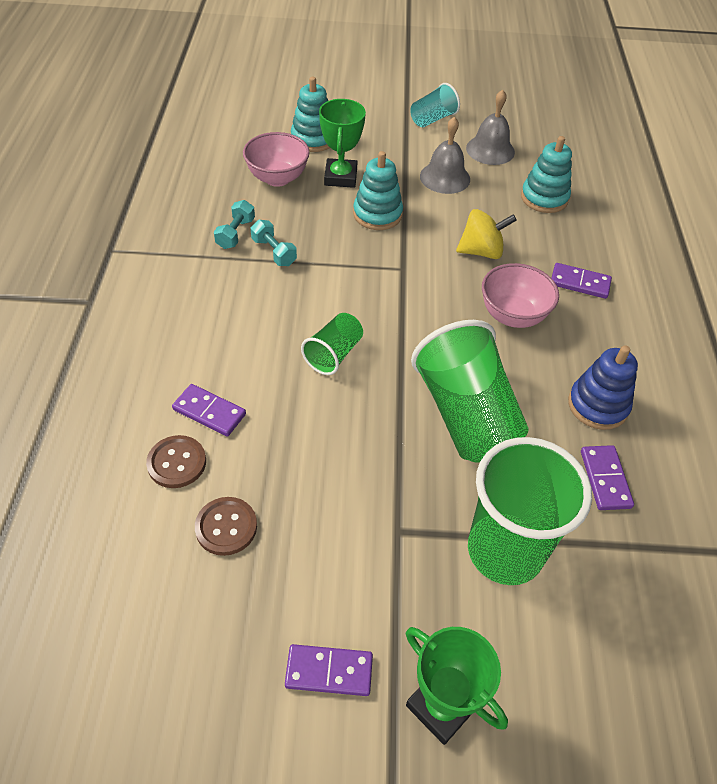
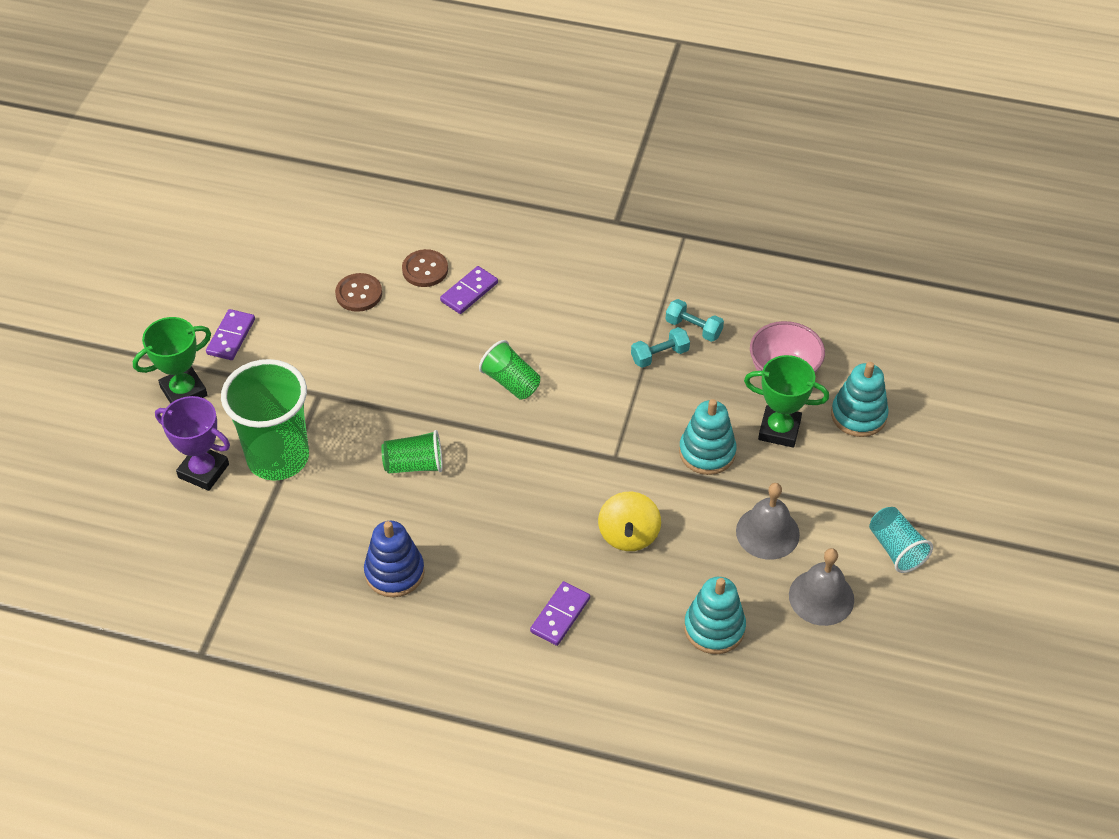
camera: 105 degrees right, 0 degrees up
(465, 415) = (414, 465): green cup -> green cup, size x0.52
(512, 316) = (526, 536): pink bowl -> none
(556, 633) = (203, 471): none -> purple trophy
(605, 479) = (316, 549): purple domino -> none

